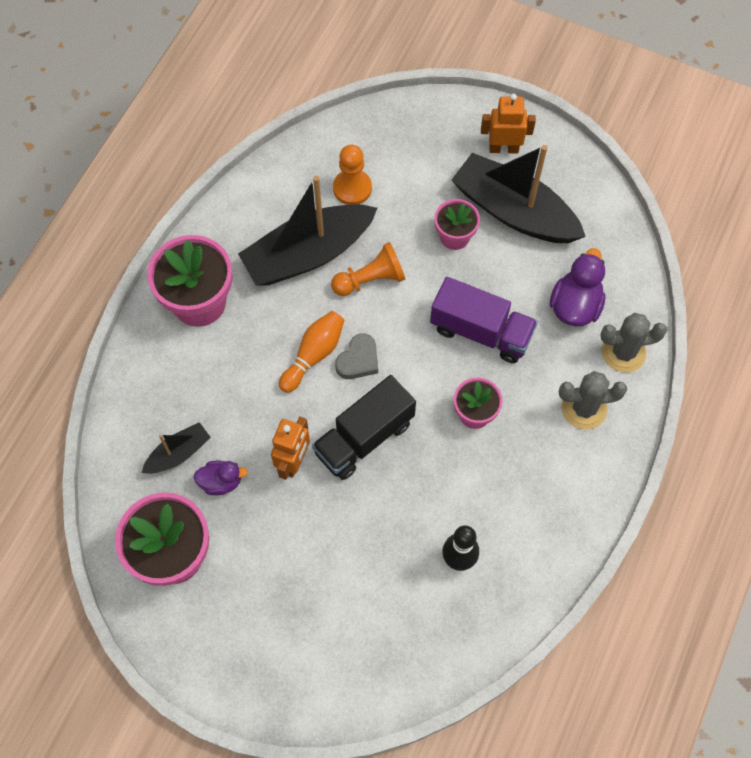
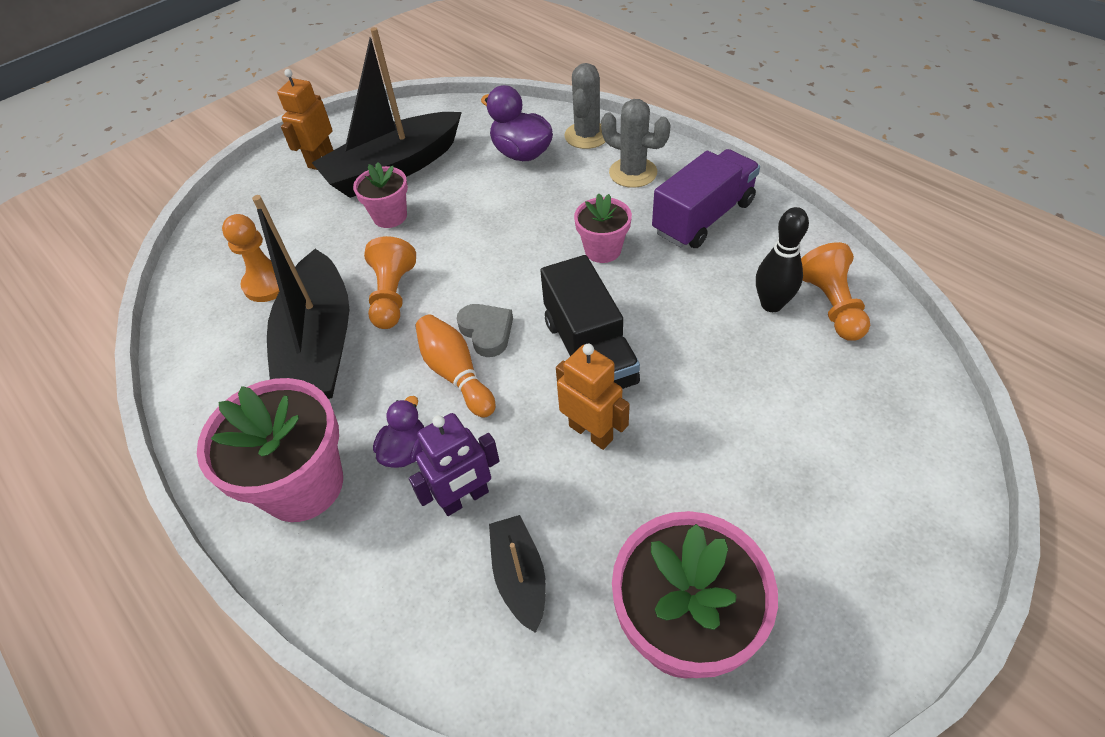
camera: 65 degrees left, 15 degrees down
(219, 401) = (465, 498): none -> purple robot
(221, 482) = (587, 528): purple duck -> purple duck (405, 450)
(473, 606) = (831, 305): none -> orange pawn
(481, 331) = (510, 223): purple truck -> purple truck (703, 217)
(584, 408) = (633, 173): grey cactus -> grey cactus turned 75 degrees counterclockwise

